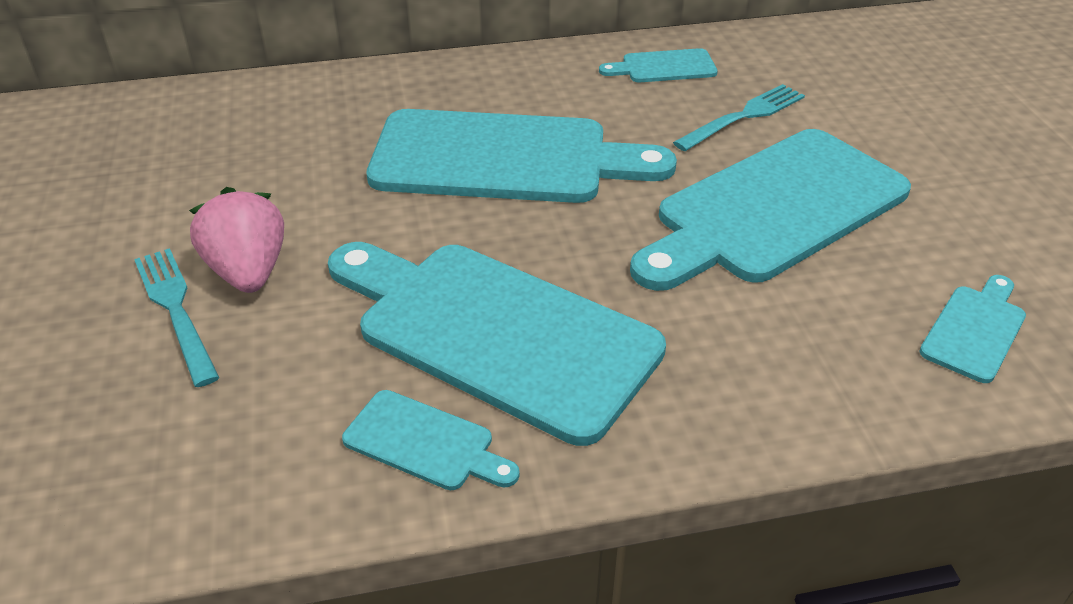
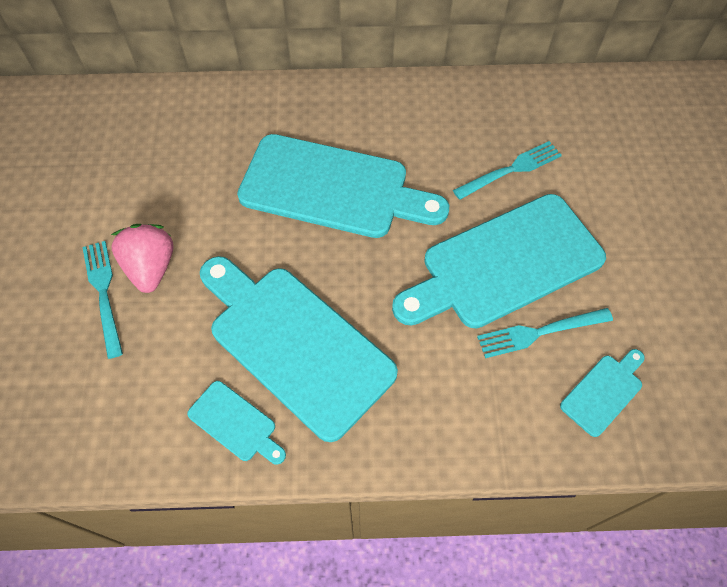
camera: 10 degrees right, 20 degrees up
(664, 67) = (468, 110): turquoise cutting board -> none
(853, 276) = (539, 332): none -> turquoise fork

